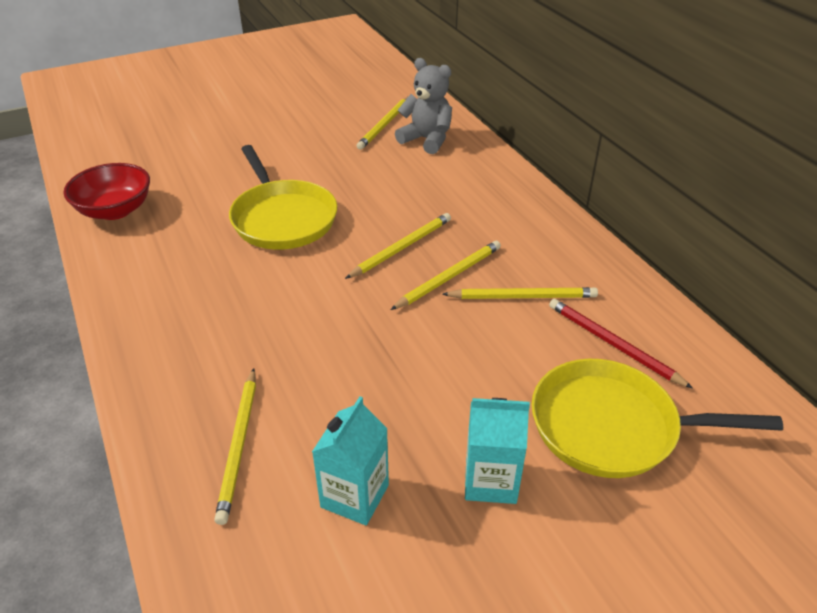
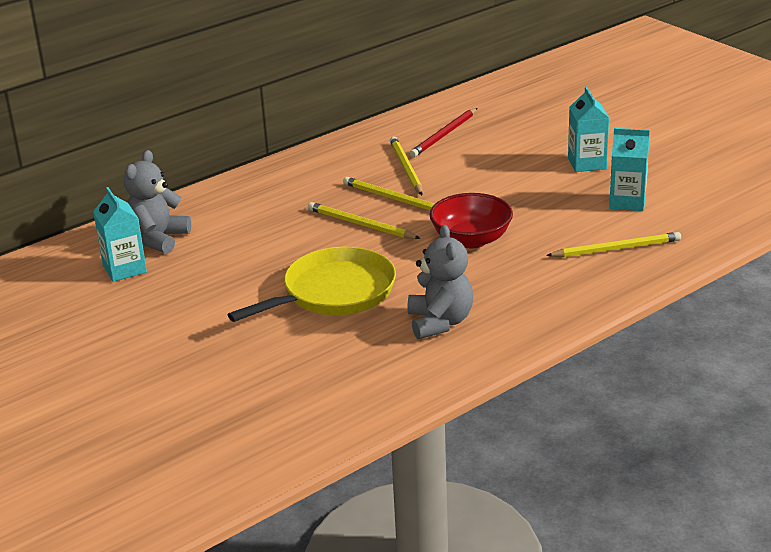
camera: 100 degrees left, 10 degrees down
(115, 210) = (352, 402): red bowl -> red bowl (471, 240)
(189, 272) = (440, 322): none -> grey teddy bear
(384, 125) = (124, 269): yellow pencil -> turquoise carton
(611, 426) = (521, 132): yellow pan -> none

